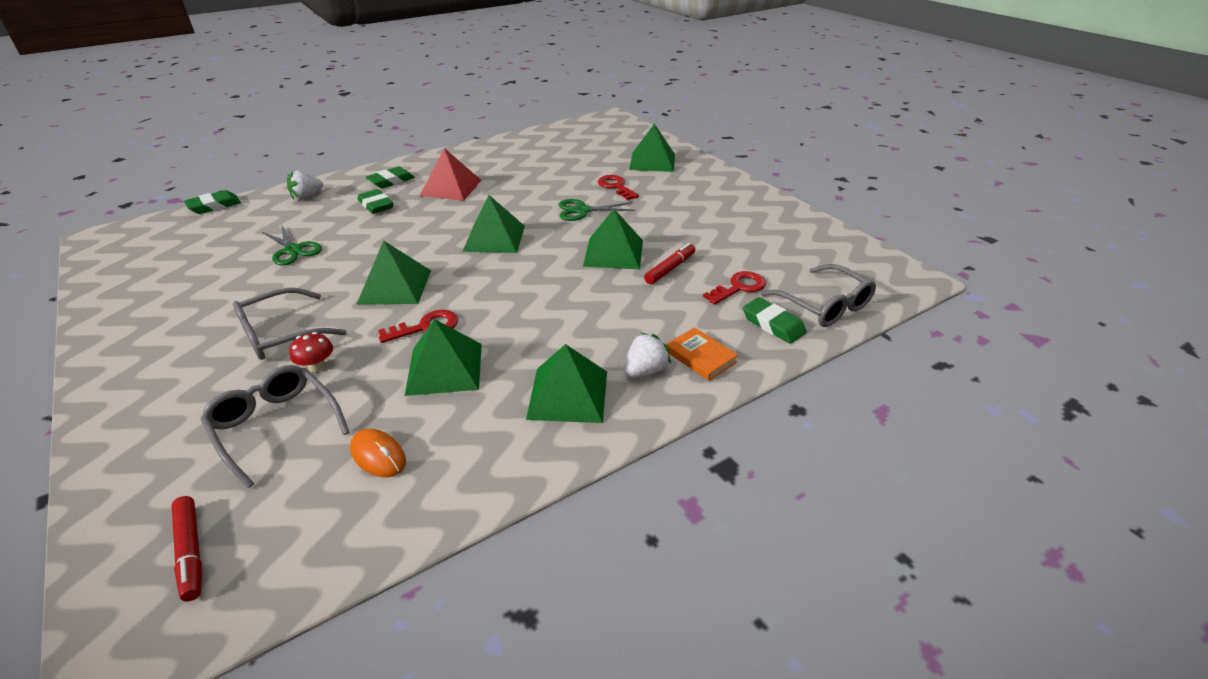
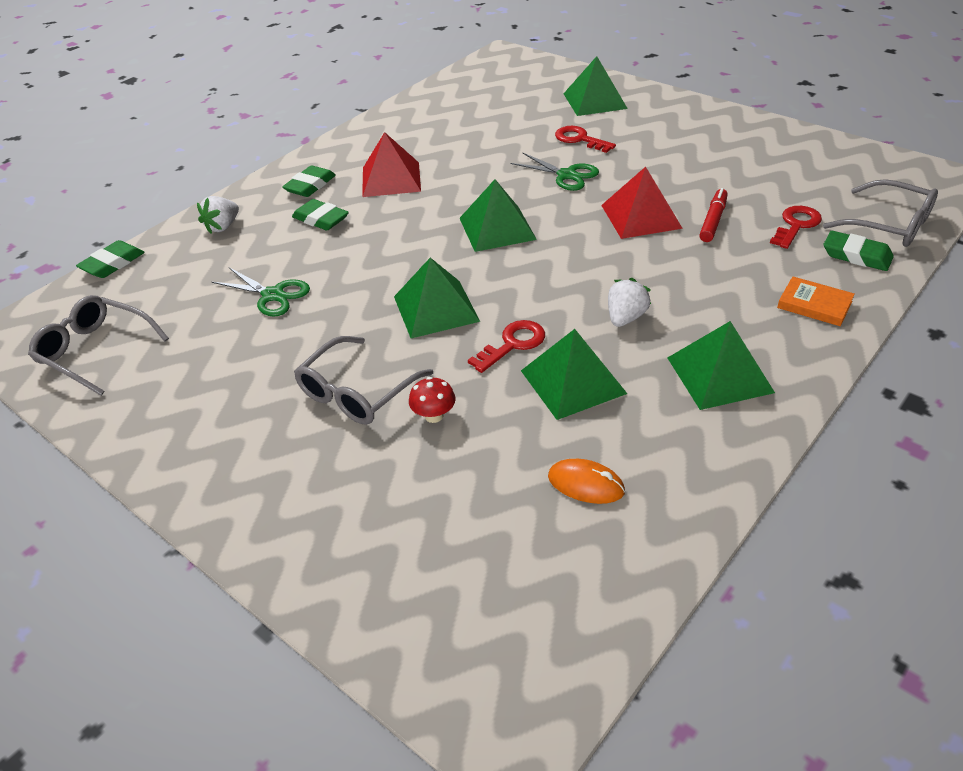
camera: 15 degrees left, 5 degrees up
(191, 551) = (485, 626): red marker -> none
(276, 427) = (451, 487): grey glasses -> grey glasses (96, 351)
(582, 210) = (566, 175): green scissors -> green scissors turned 120 degrees counterclockwise
(613, 253) = (641, 216): green pyramid -> red pyramid
(645, 371) = (774, 332): white strawberry -> white strawberry (625, 318)

